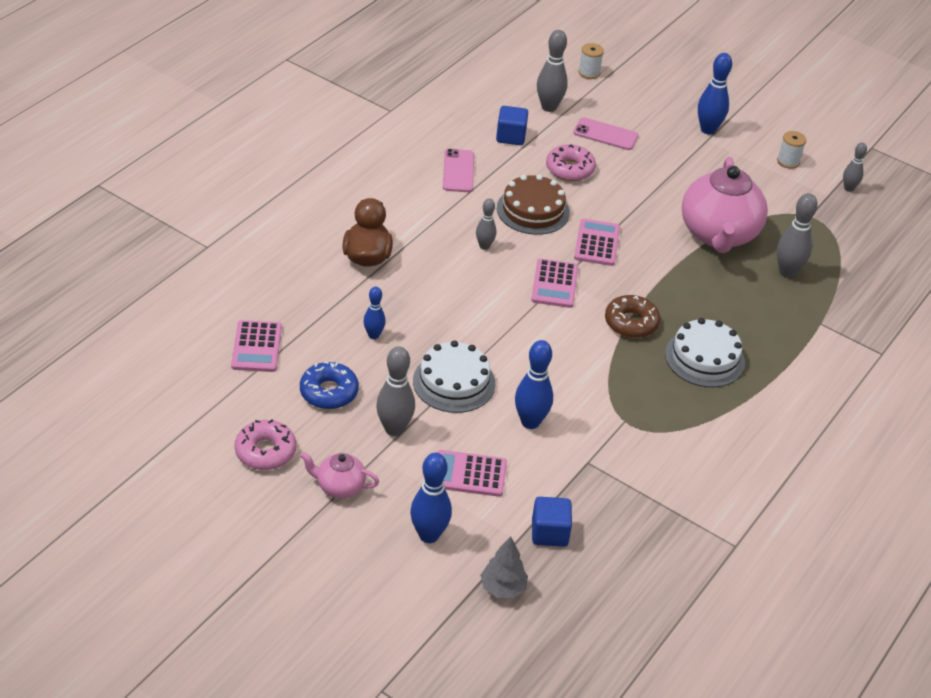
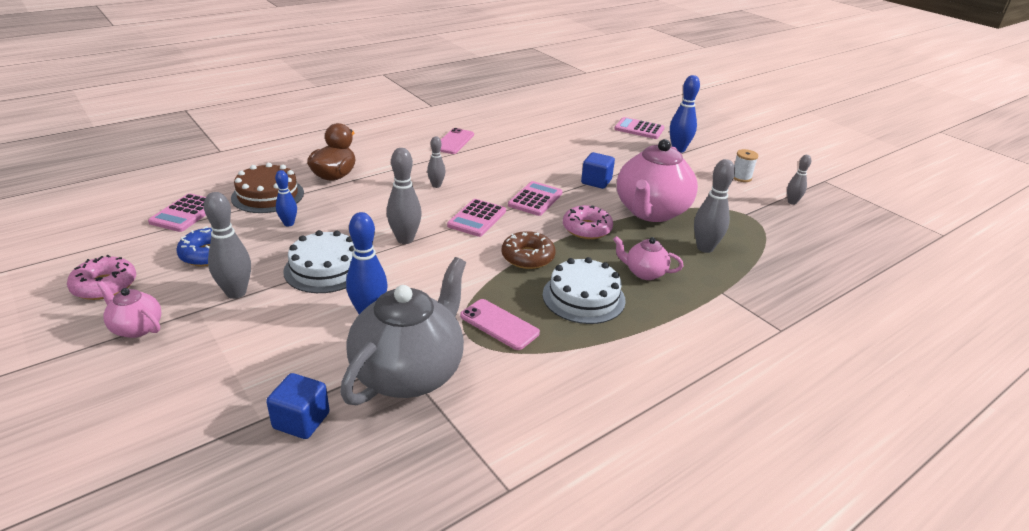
camera: 20 degrees right, 10 degrees down
(429, 535) = (174, 392): blue bowling pin -> none
(469, 474) = (269, 345): pink calculator -> pink calculator (639, 129)
(503, 588) = (197, 467): grey tree -> none
(510, 137) = (511, 130): blue cube -> blue cube (596, 182)
(533, 210) = (495, 171): brown cake -> brown cake (268, 195)
(549, 107) = (554, 120): grey bowling pin -> grey bowling pin (405, 239)
(569, 169) = (545, 154): pink donut -> pink donut (587, 229)
(589, 73) = (599, 108): white spool -> none
(604, 471) = (409, 373): none -> grey teapot
(605, 134) = (589, 140): pink phone -> pink phone (499, 324)
(745, 316) = (644, 273): none -> pink teapot

